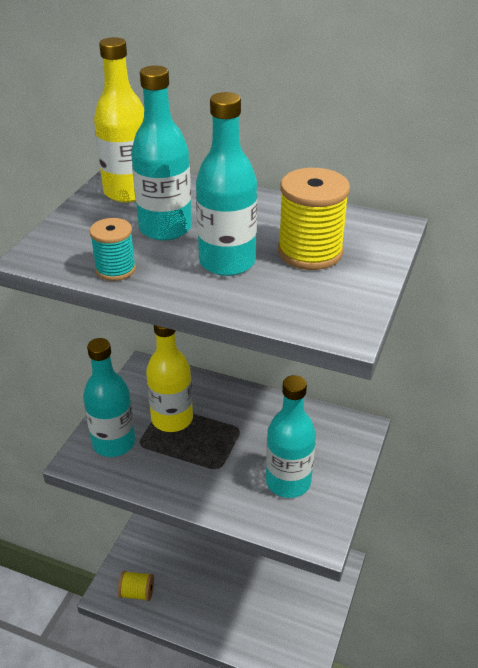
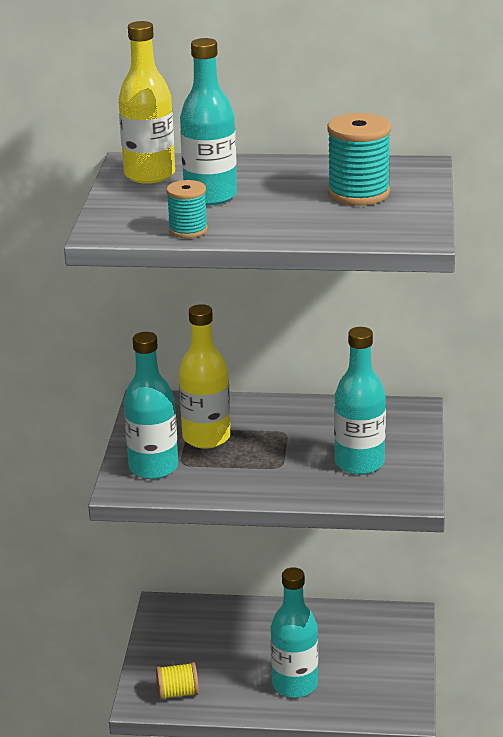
camera: 15 degrees left, 10 degrees down
(227, 262) = (288, 211): turquoise bottle -> turquoise bottle (295, 684)
(310, 252) = (358, 193): yellow spool -> turquoise spool

